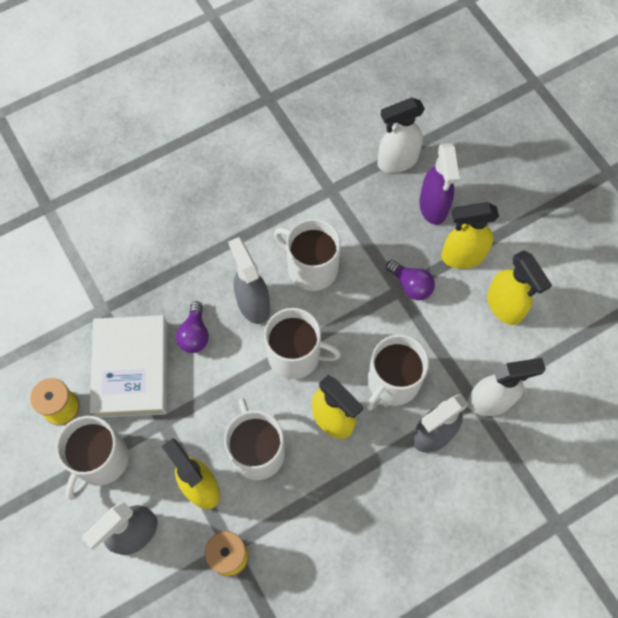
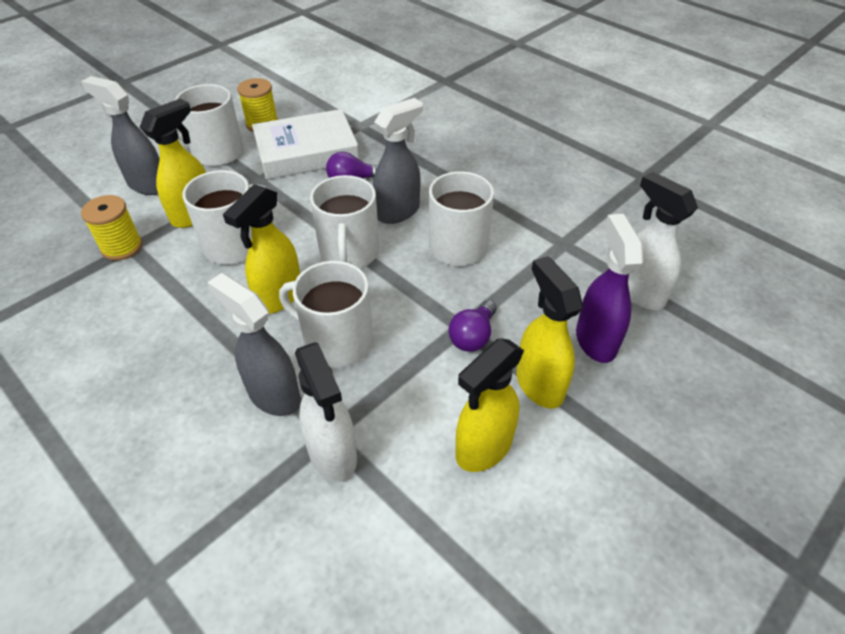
camera: 75 degrees right, 20 degrees down
(433, 207) = (595, 340): purple spray bottle -> purple spray bottle turned 105 degrees clockwise

